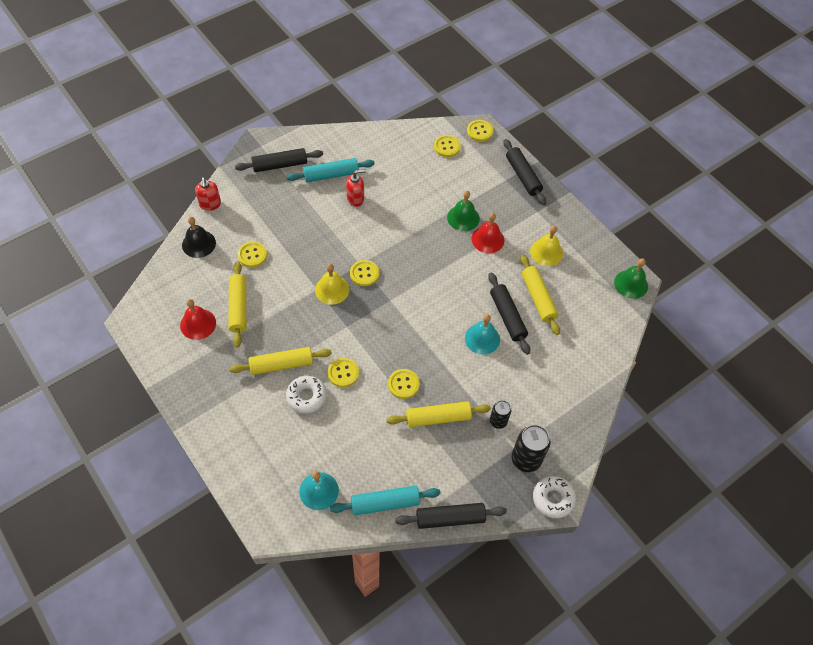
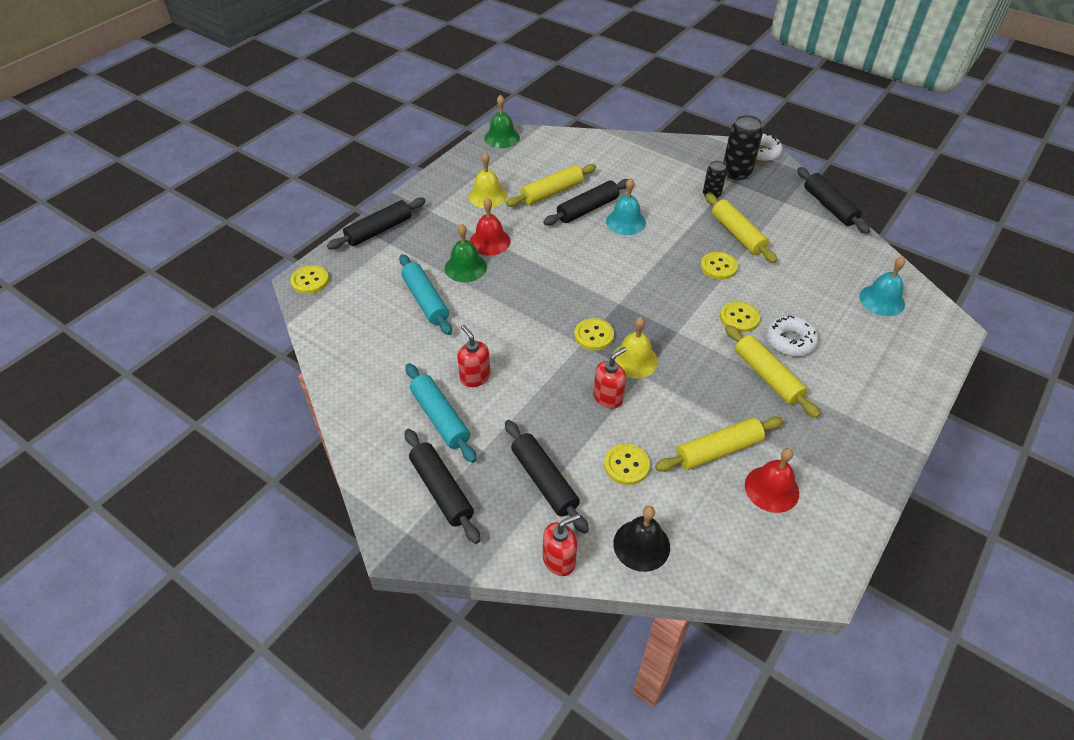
camera: 105 degrees left, 10 degrees down
(262, 212) = (544, 480): none -> black rolling pin
(307, 263) = (608, 397): none -> red soap dispenser
(385, 503) = (852, 250): turquoise rolling pin -> turquoise rolling pin (425, 300)
(447, 147) = (347, 306): yellow button -> none

